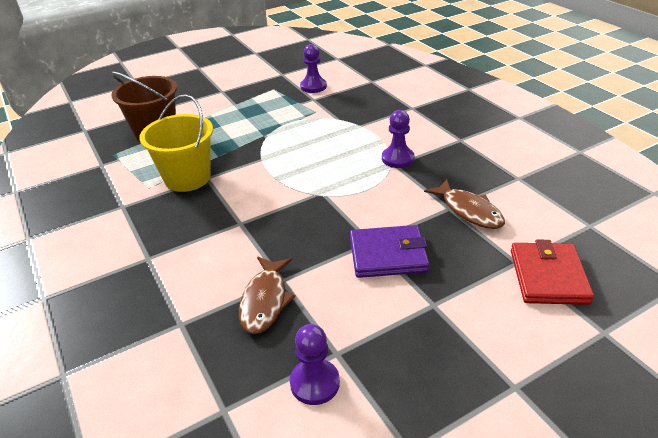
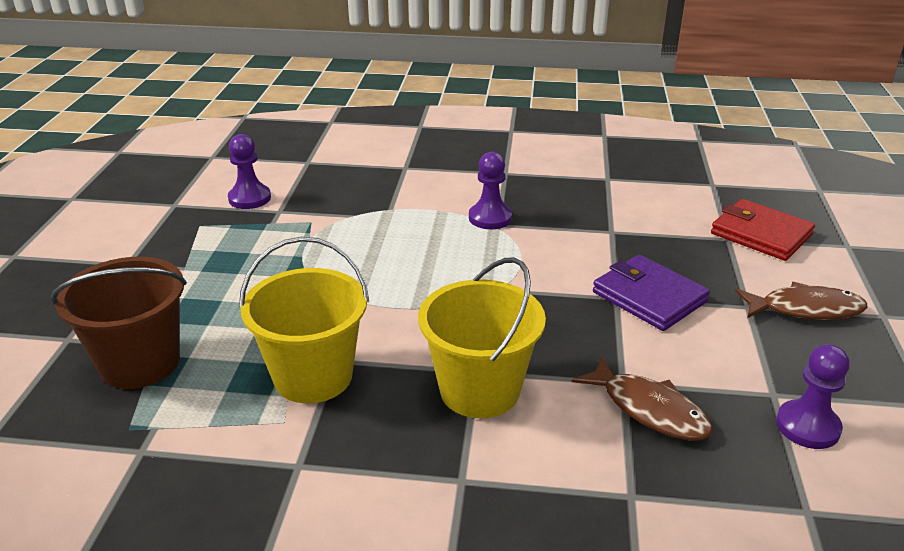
camera: 55 degrees left, 5 degrees down
(224, 231) = (479, 390): none -> yellow bucket
(388, 255) = (649, 297): purple wallet -> purple wallet turned 75 degrees counterclockwise
(469, 211) = (628, 224): brown fish -> brown fish (805, 309)

